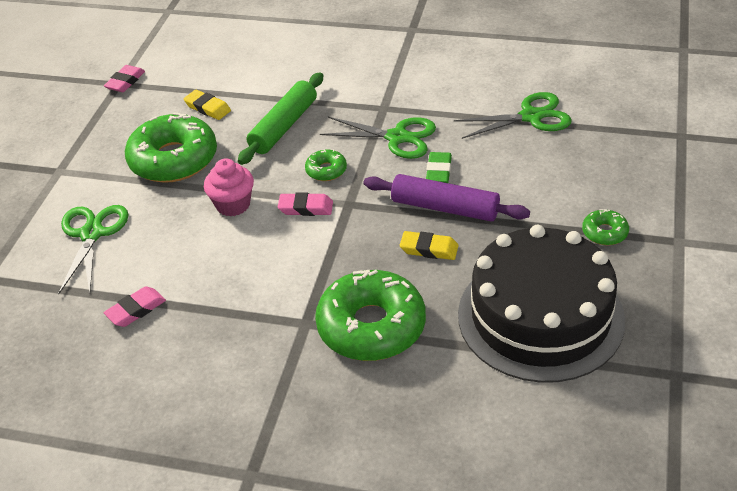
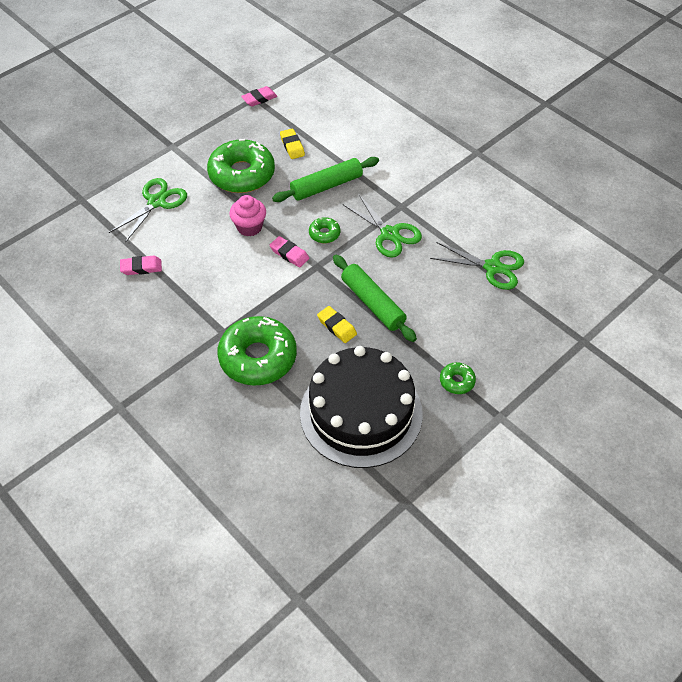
camera: 30 degrees right, 10 degrees up
(439, 171) = (393, 274): green eraser -> none
(445, 208) = (373, 303): purple rolling pin -> green rolling pin

